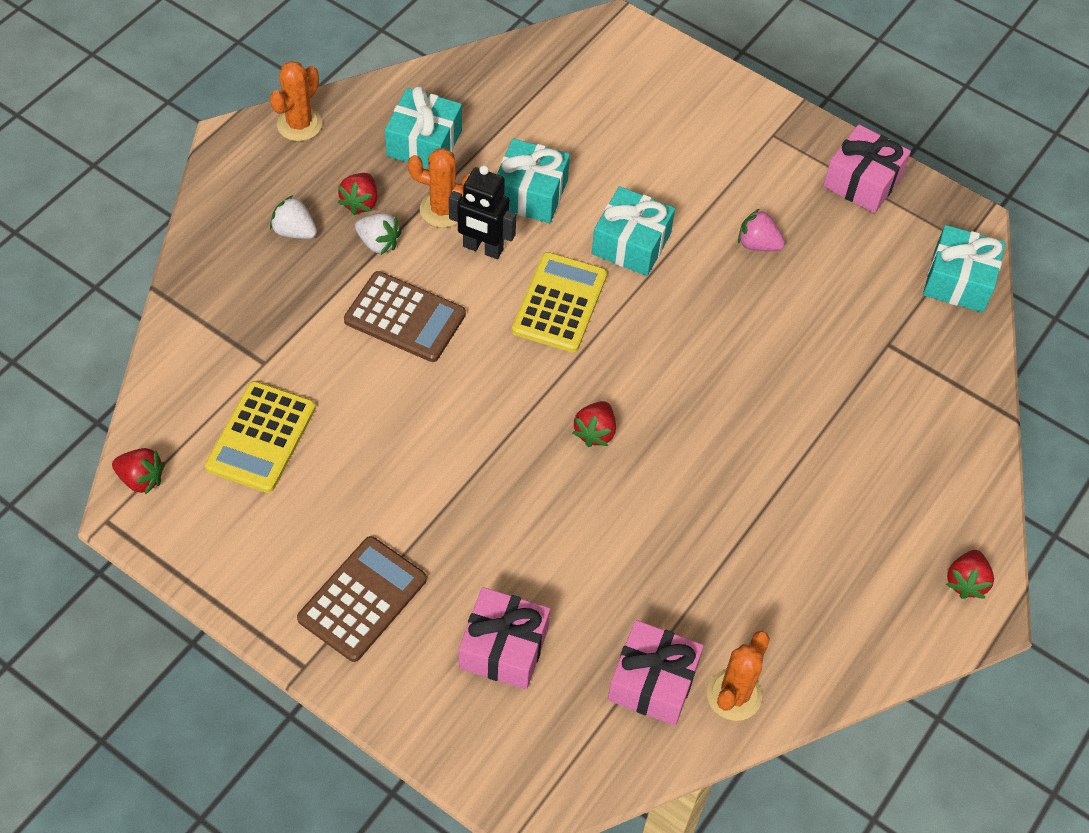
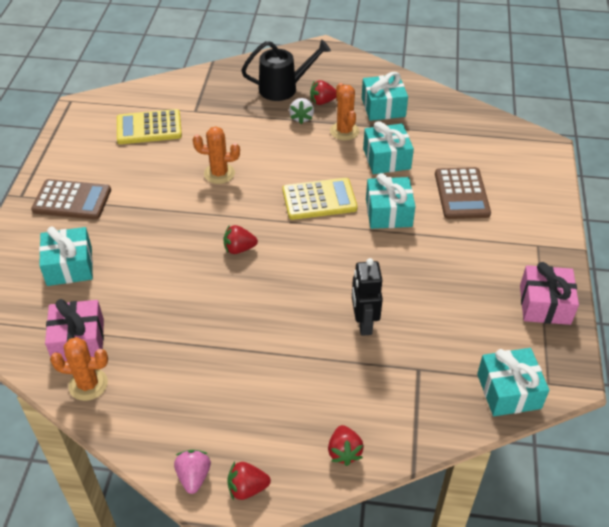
camera: 65 degrees right, 10 degrees down
(141, 479) = (100, 101): red strawberry -> red strawberry (344, 452)
(294, 231) = (284, 88): white strawberry -> black watering can
(299, 124) = (353, 63): orange cactus -> orange cactus (219, 173)
(405, 317) = (260, 146): brown calculator -> brown calculator (461, 194)
(482, 248) = (331, 155): black robot -> black robot (363, 323)
(504, 647) = (69, 266): pink gift -> turquoise gift
(757, 244) = (441, 270): pink strawberry -> pink strawberry (194, 476)

